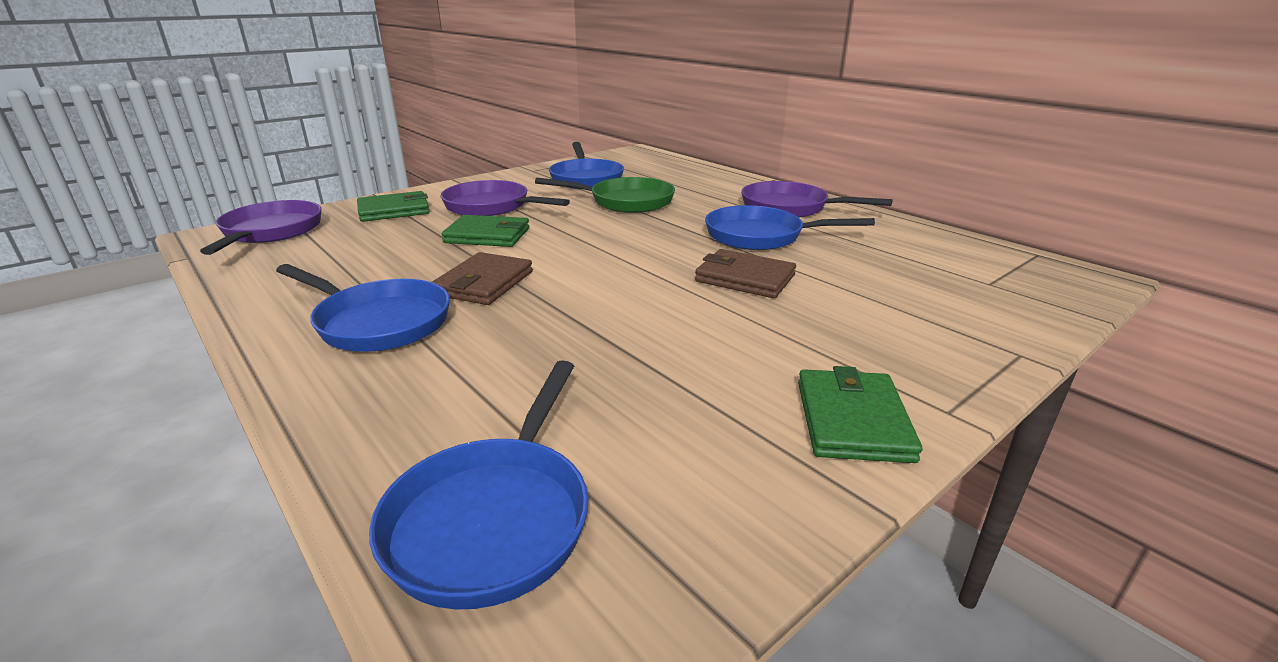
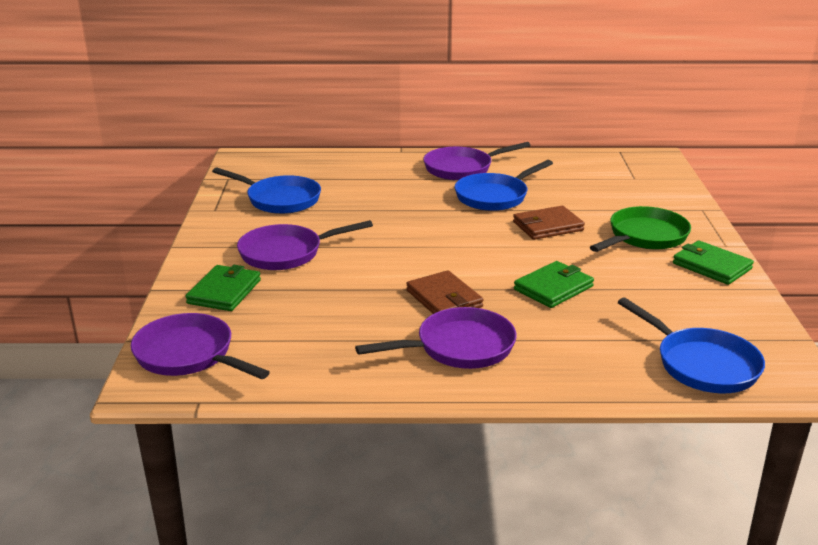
camera: 50 degrees left, 0 degrees up
(378, 322) = (459, 347): blue pan -> purple pan
(487, 235) = (353, 273): green wallet -> green wallet (553, 288)
(626, 201) = (362, 207): green pan -> green pan (645, 237)

